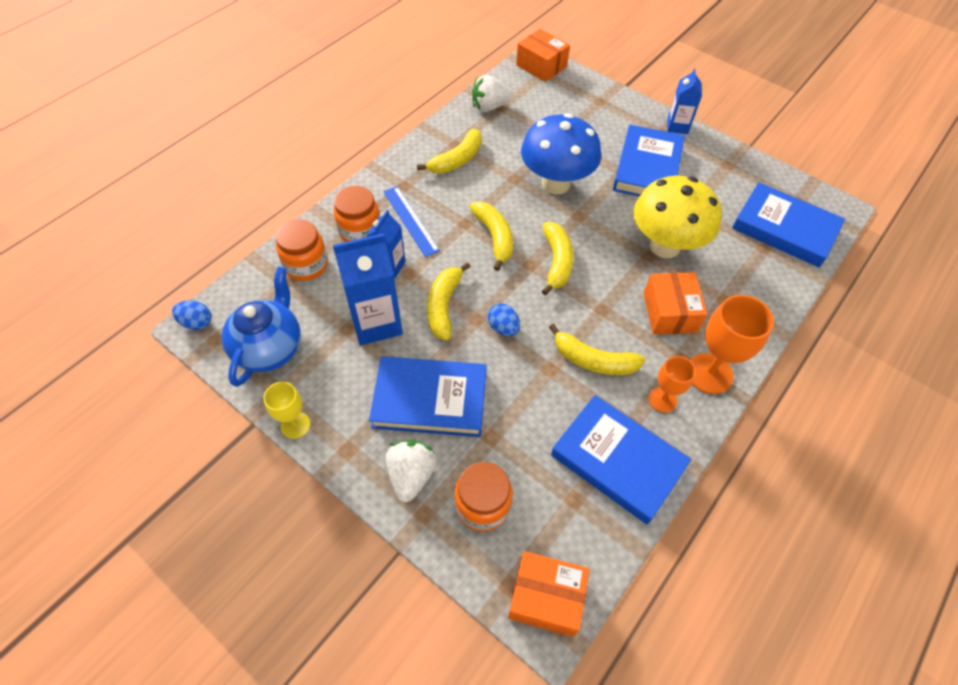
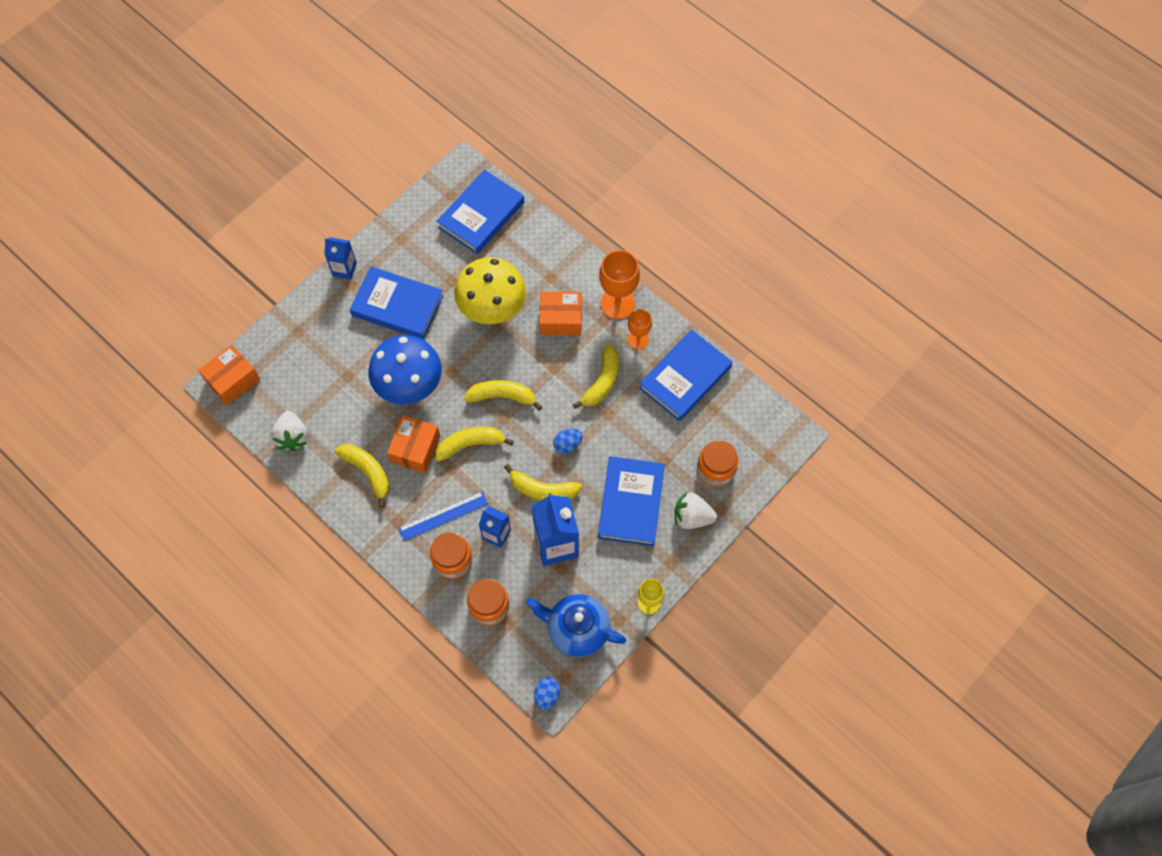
camera: 85 degrees left, 10 degrees up
(546, 598) = (777, 435): orange box -> orange box (415, 449)

